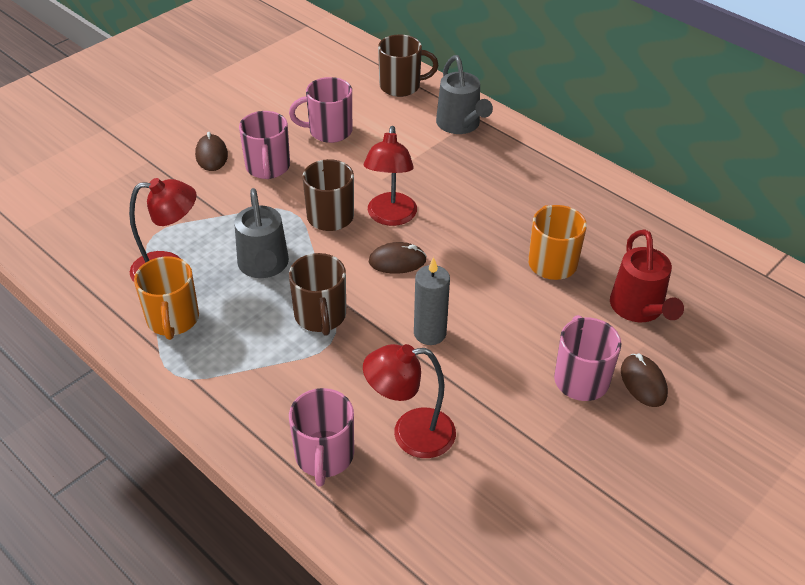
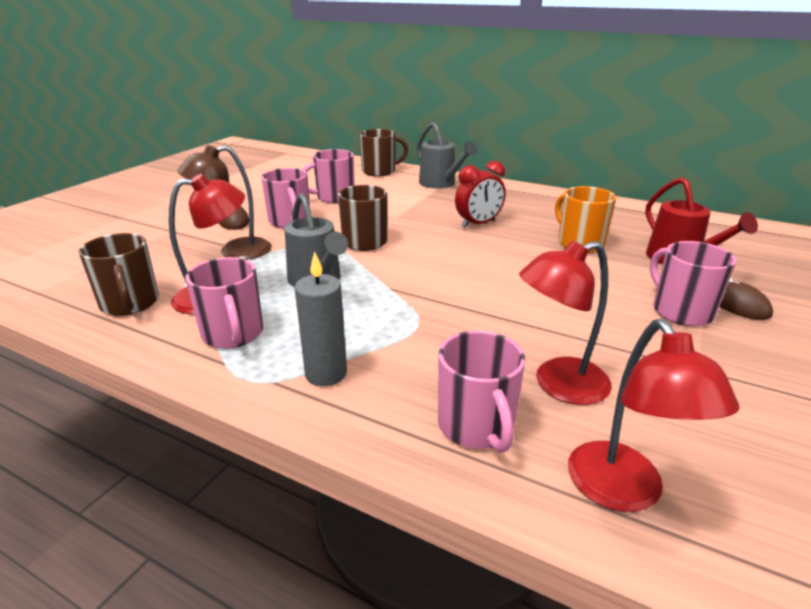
camera: 15 degrees left, 15 degrees down
(173, 319) = (233, 334): orange mug -> pink mug
(201, 207) = (235, 251): none -> brown lamp
(320, 316) = (395, 307): brown mug -> brown mug (130, 304)
(390, 217) = (419, 235): red lamp -> red lamp (623, 492)
(397, 261) = (445, 260): brown mouse -> none
(430, 333) = (513, 302): grey candle -> grey candle (326, 373)
(462, 209) = (478, 224): none -> red clock

